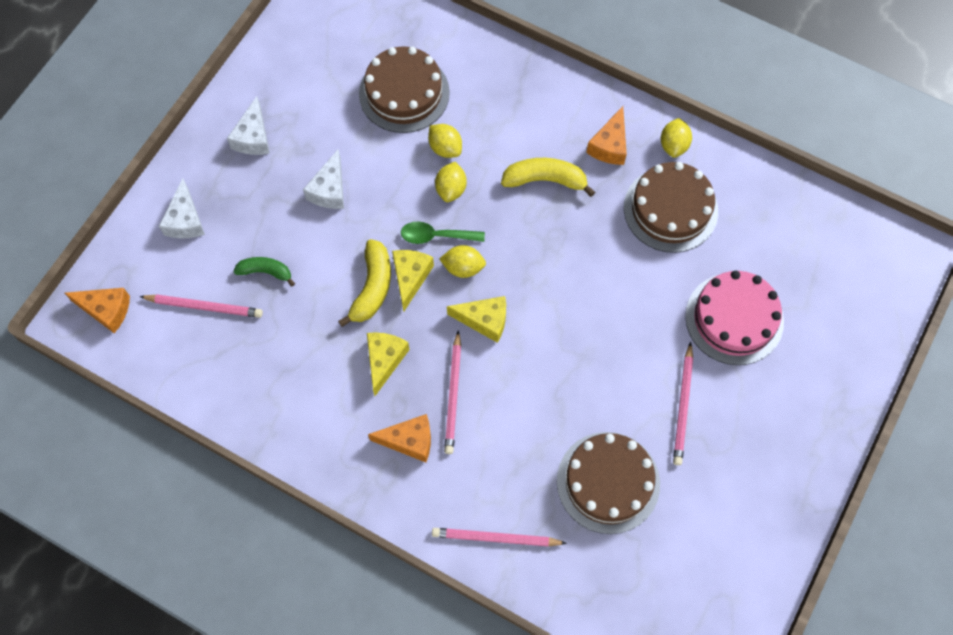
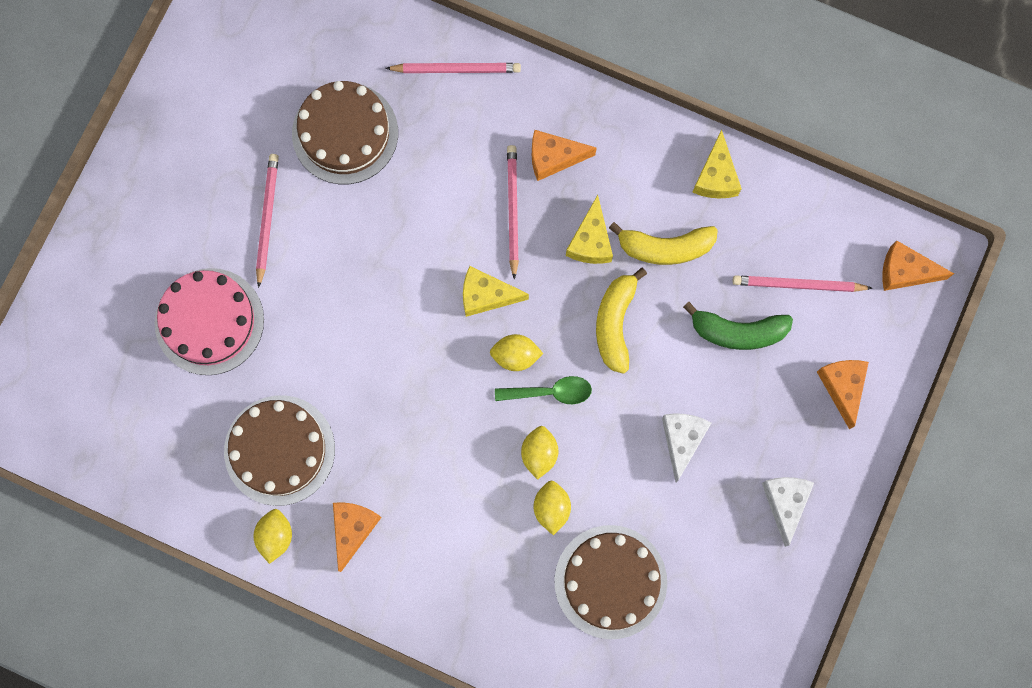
camera: 175 degrees right, 10 degrees up
(185, 220) = (842, 387): white cheese -> orange cheese
(265, 272) = (738, 332): green banana -> green banana, size x1.53
(410, 277) = (574, 339): yellow cheese -> yellow cheese (716, 176)
(445, 148) = (551, 508): yellow lemon -> yellow lemon turned 45 degrees clockwise
(545, 180) = (428, 475): yellow banana -> yellow banana (665, 248)

